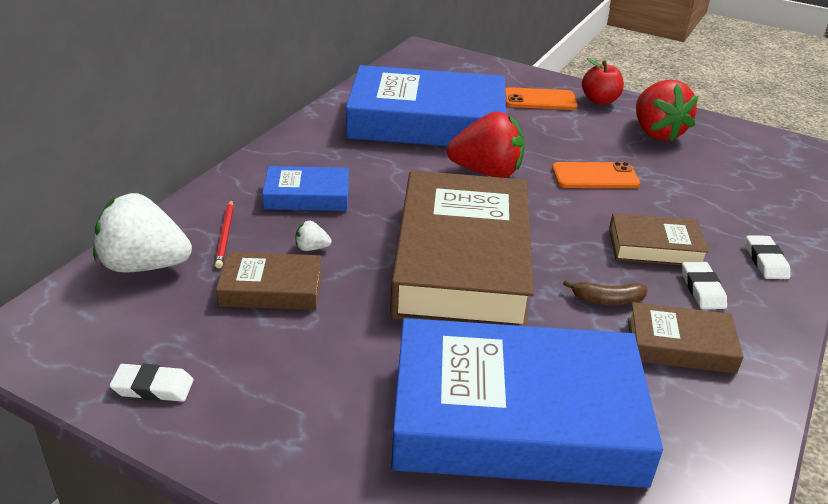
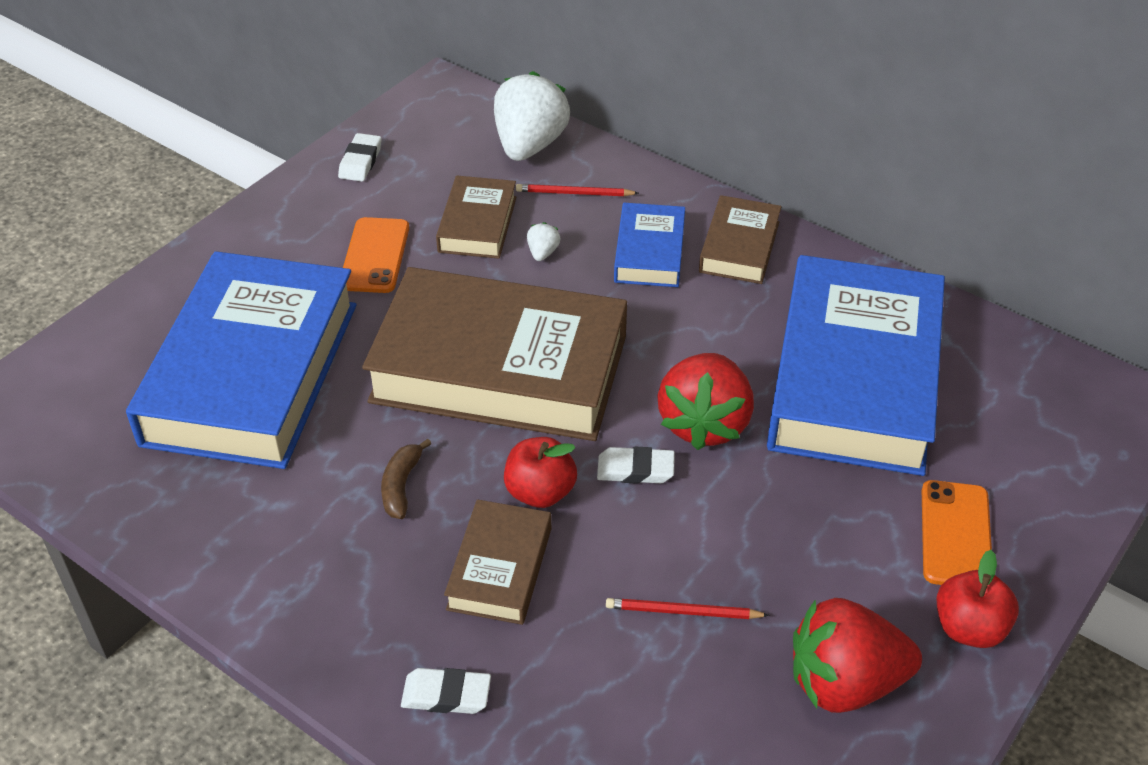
camera: 100 degrees right, 10 degrees up
(579, 234) = (540, 492): none -> red apple
(595, 176) = (690, 548): orange phone -> orange phone (375, 256)
(643, 178) = (682, 612): none -> red pencil
(680, 345) = (308, 532): brown book -> brown book (739, 247)
(702, 289) = (400, 591): white eraser -> white eraser (635, 469)

